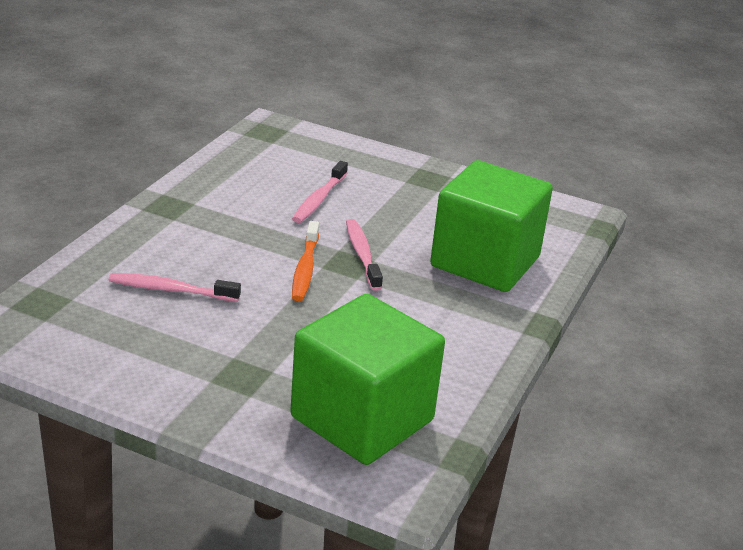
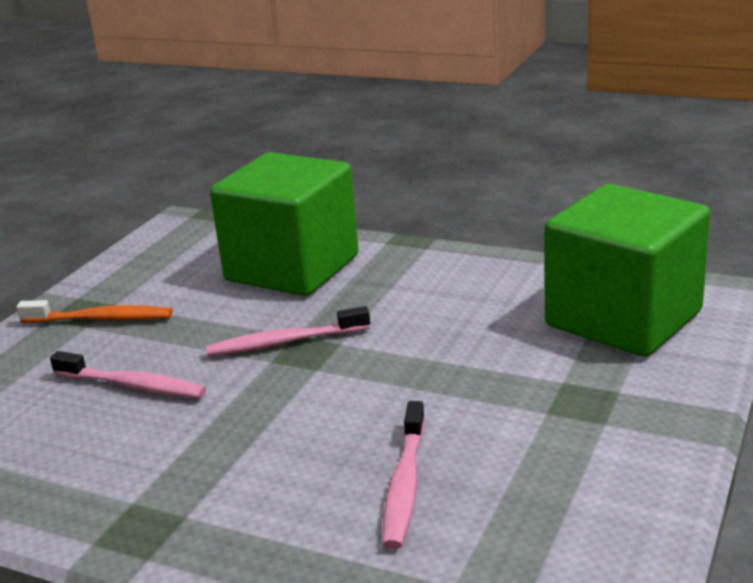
camera: 85 degrees left, 5 degrees down
(305, 269) = (326, 379): orange toothbrush -> orange toothbrush (101, 319)

